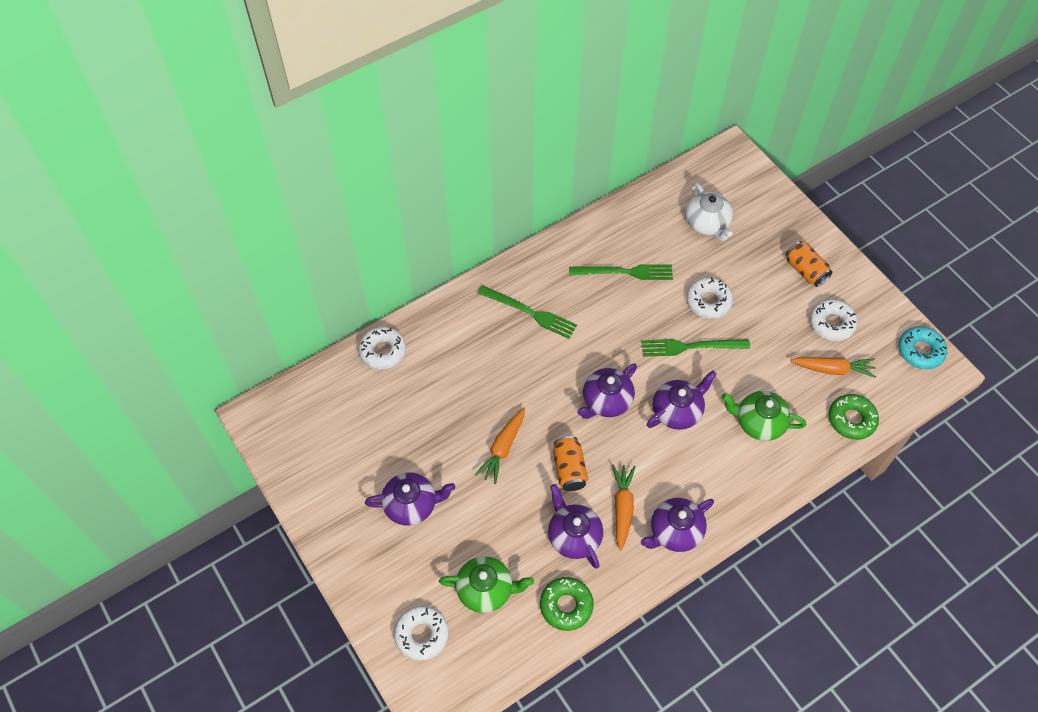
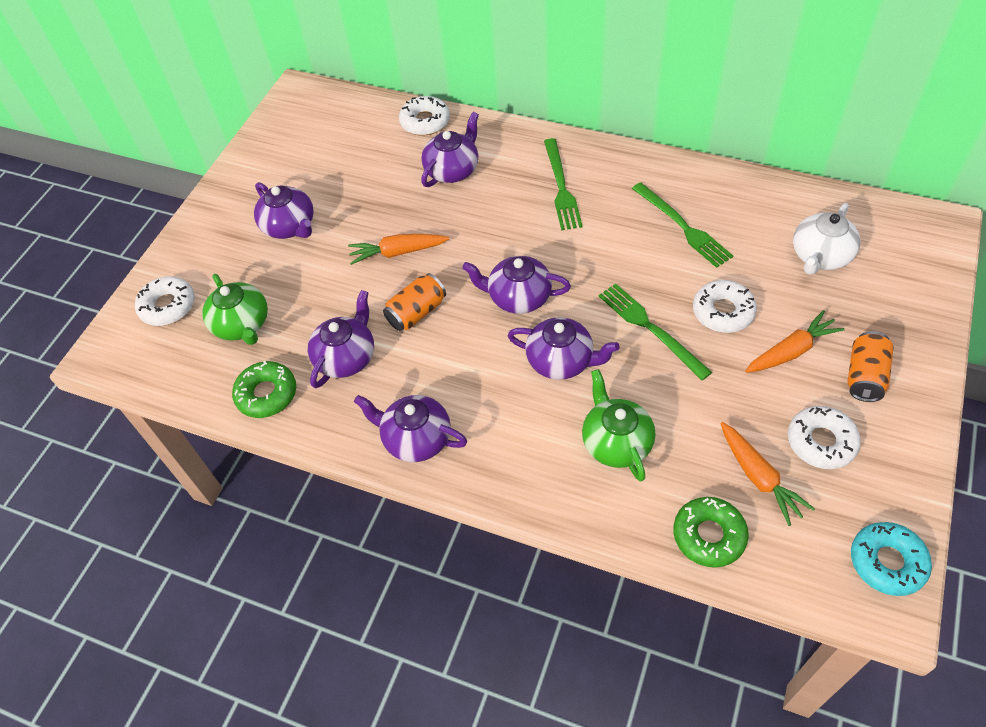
camera: 60 degrees right, 5 degrees down
(452, 365) = (452, 170): none -> purple teapot
(622, 507) = (408, 378): orange carrot -> orange carrot (791, 351)

